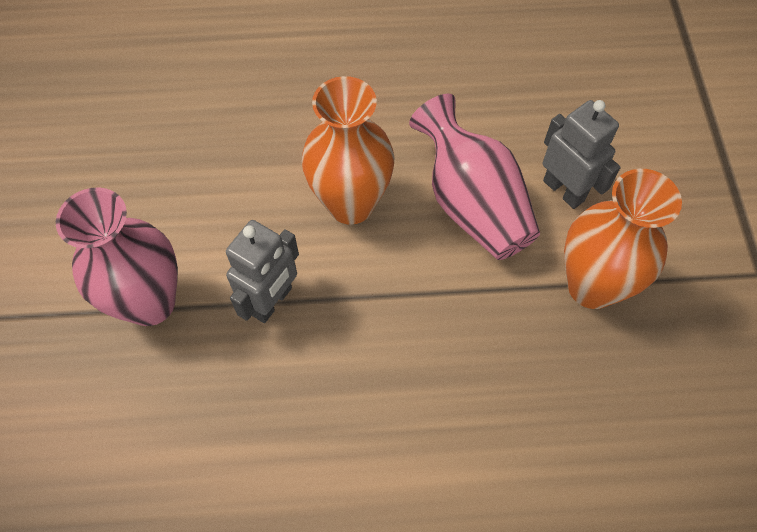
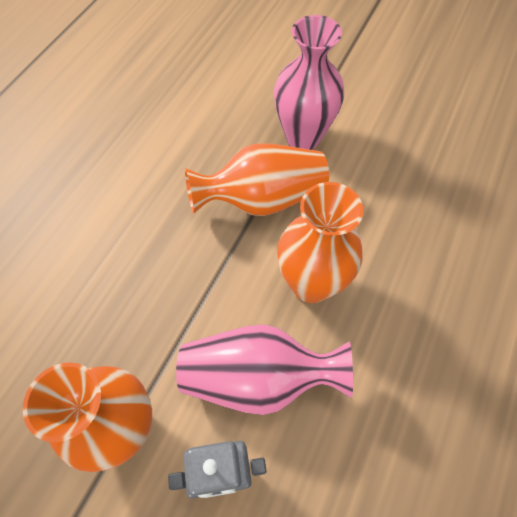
camera: 120 degrees right, 0 degrees up
(272, 301) = (261, 199): grey robot -> orange vase

